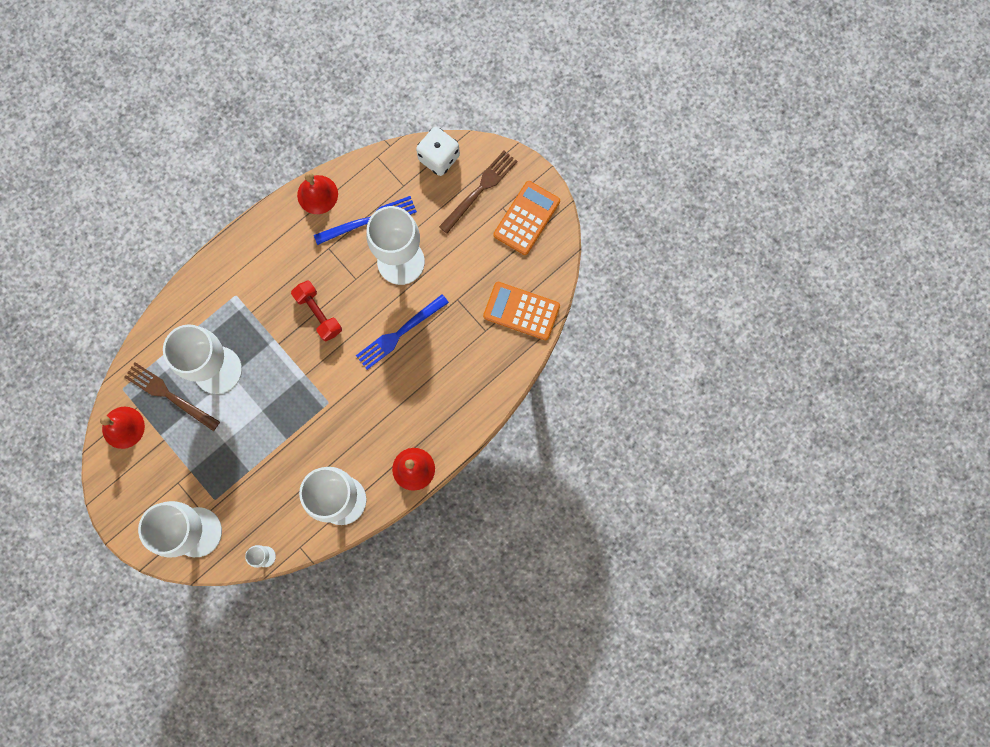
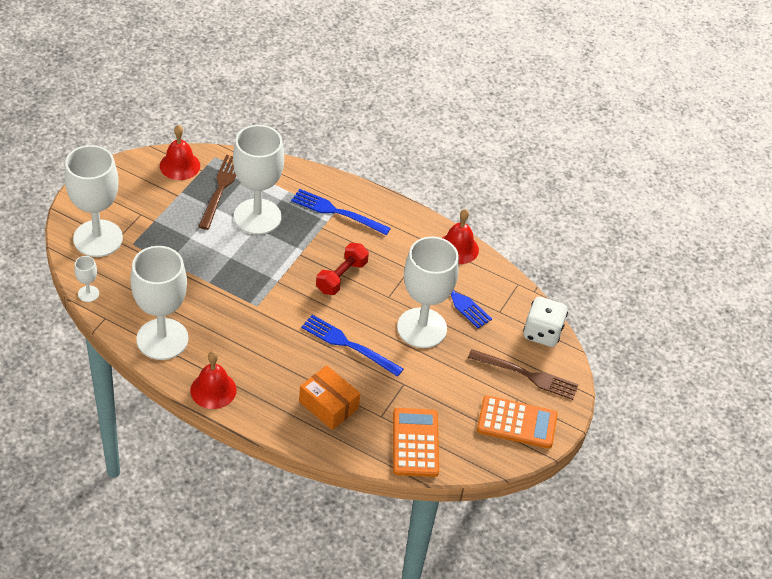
camera: 65 degrees right, 30 degrees down
(235, 292) = (336, 212): none -> blue fork
(460, 372) = (328, 405): none -> orange box

